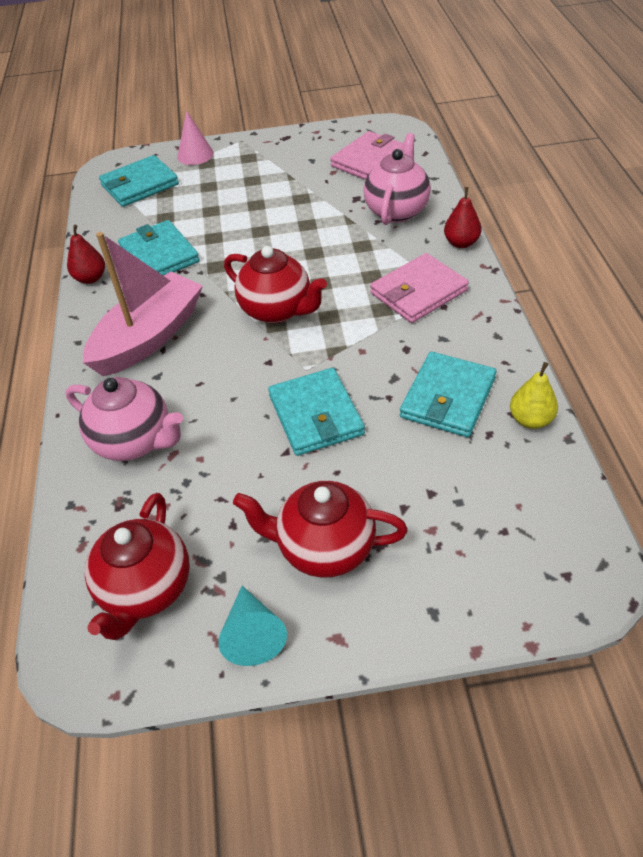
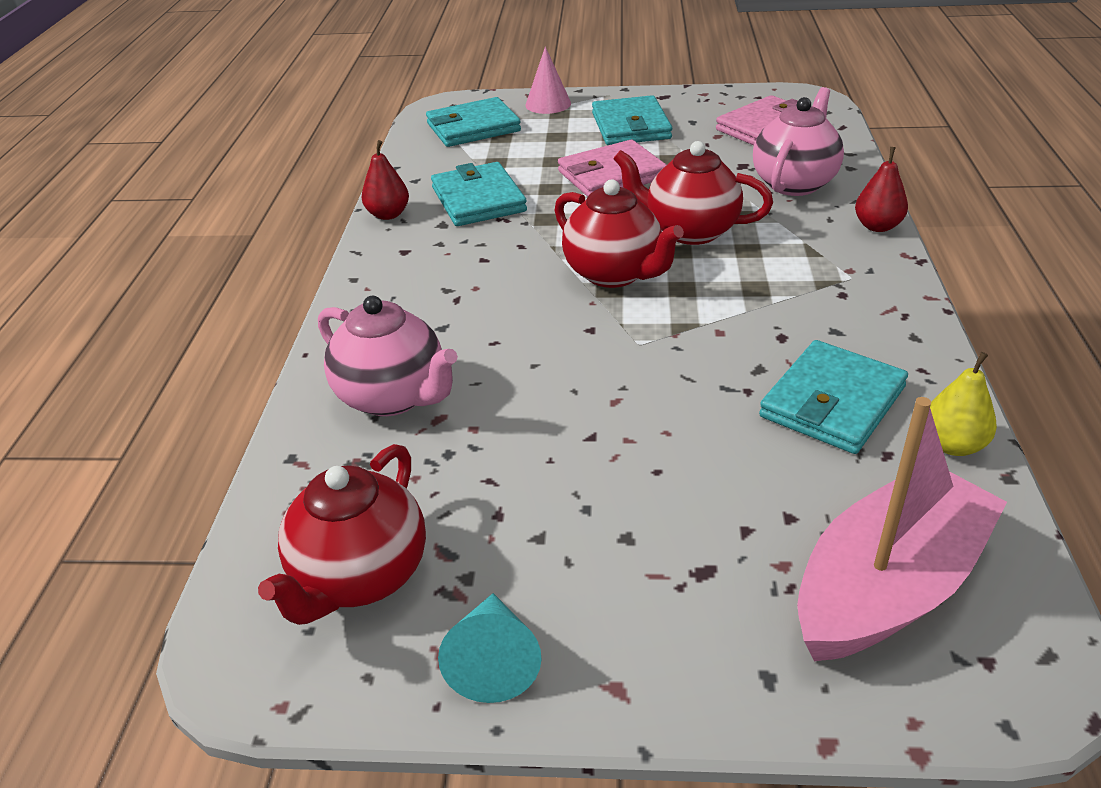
camera: 10 degrees right, 10 degrees down
(149, 337) = (443, 284): pink boat -> pink boat (888, 586)
(316, 415) = (641, 398): turquoise wallet -> turquoise wallet (631, 126)
(324, 548) = (621, 564): red teapot -> red teapot (690, 231)
(418, 292) = (809, 274): pink wallet -> pink wallet (612, 175)

